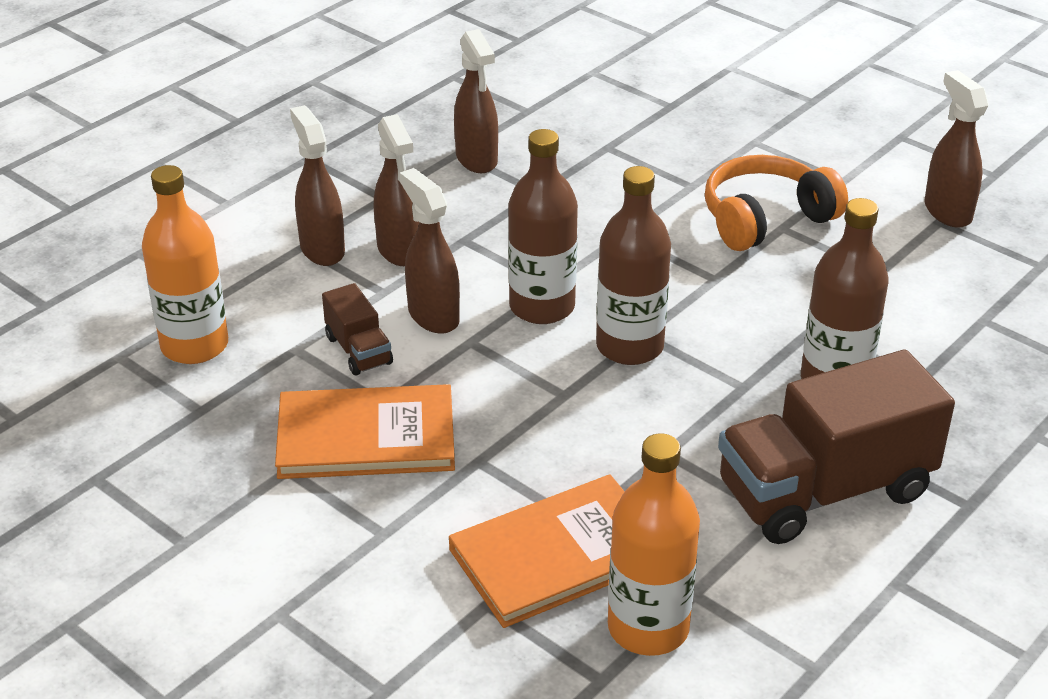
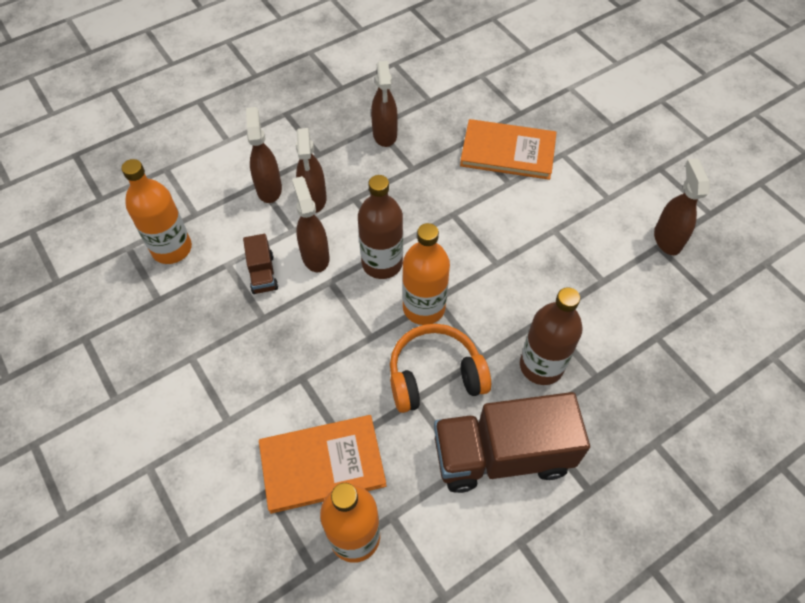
camera: 15 degrees right, 20 degrees up
(366, 437) = (244, 343): orange book -> orange book (508, 151)
(629, 346) = (424, 308): brown bottle -> orange bottle
(766, 219) = (546, 221): orange headphones -> orange headphones (435, 376)

